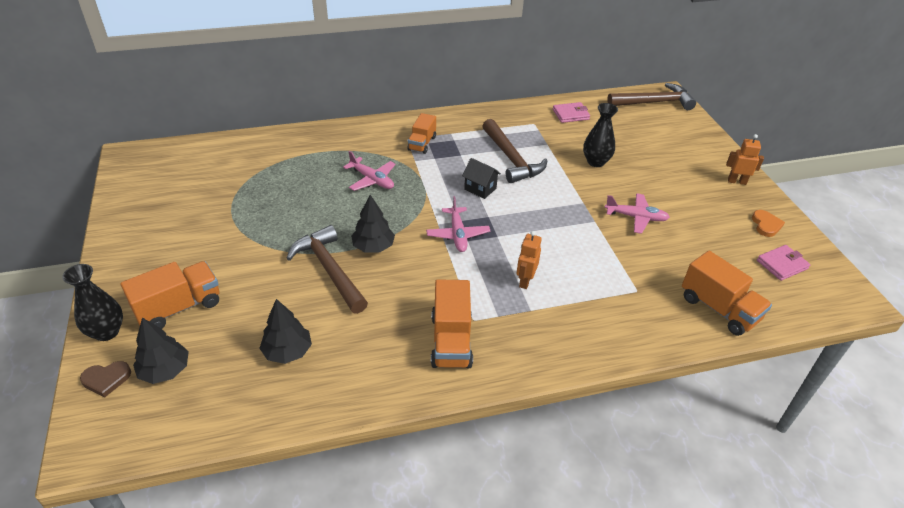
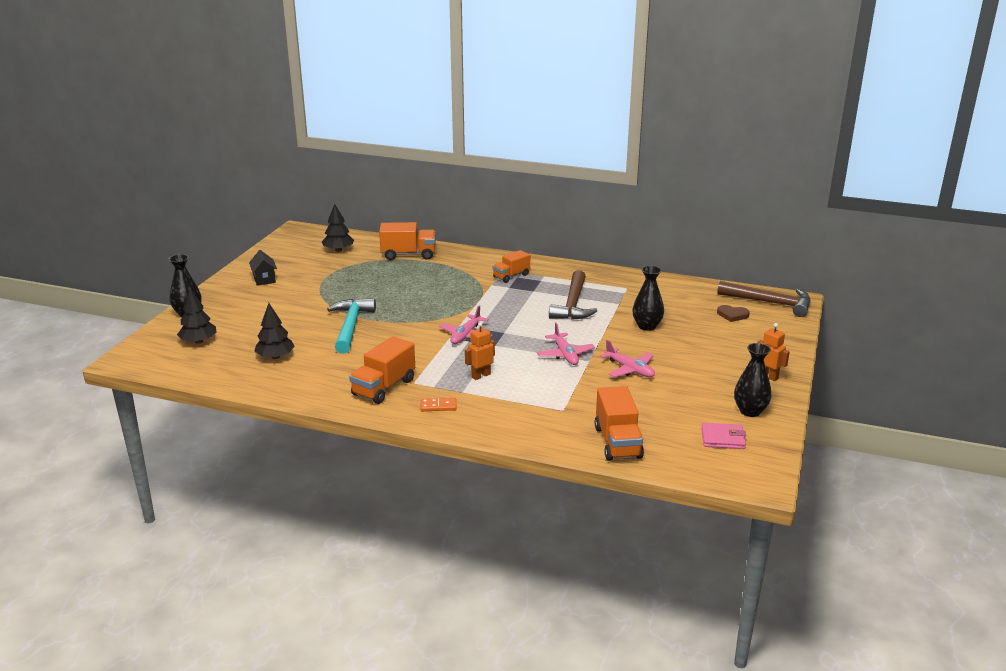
camera: 35 degrees right, 15 degrees down
(106, 379) = (165, 334): brown heart -> brown heart (732, 315)
(179, 307) = (239, 315): orange truck -> orange truck (408, 255)
(329, 270) = (351, 326): brown hammer -> turquoise hammer
(372, 180) = (443, 287): pink plane -> pink plane (565, 355)
(373, 247) = (396, 323): black tree -> black tree (338, 250)
(480, 189) = (520, 315): black house -> black house (264, 279)
(529, 340) = (438, 406): none -> orange domino
(570, 114) = (671, 290): pink wallet -> none
(766, 225) = (750, 411): orange heart -> black vase

